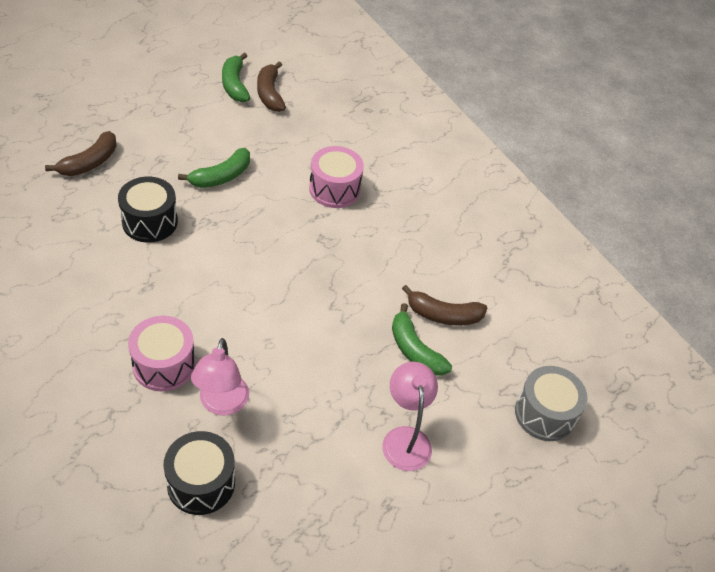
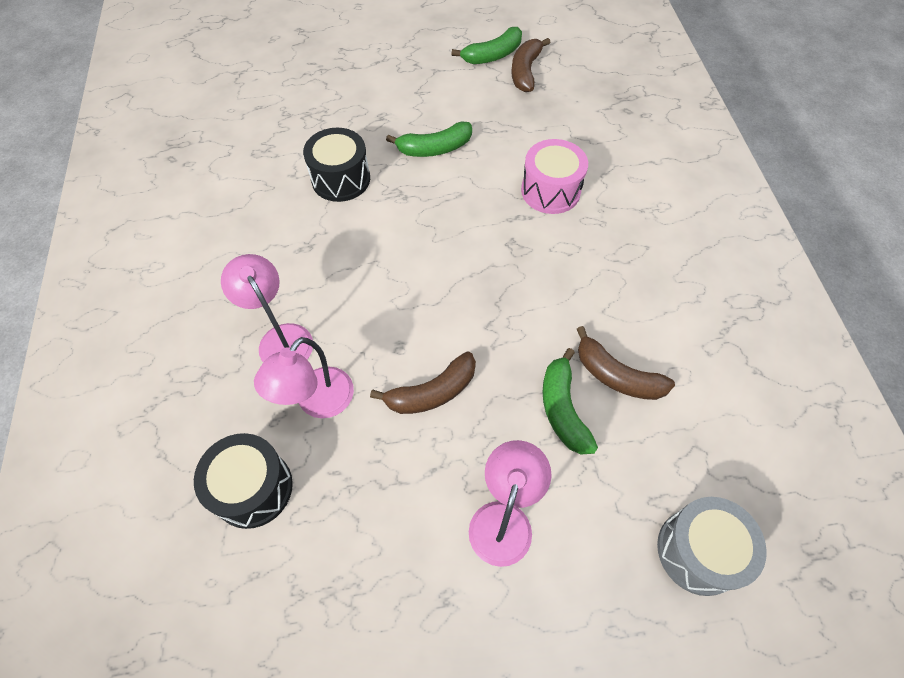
camera: 30 degrees right, 10 degrees up
(90, 162) = (313, 105): brown banana -> brown banana (432, 392)
(164, 365) = (281, 338): pink drum -> pink lamp
(235, 85) = (493, 55): green banana -> green banana turned 135 degrees counterclockwise

